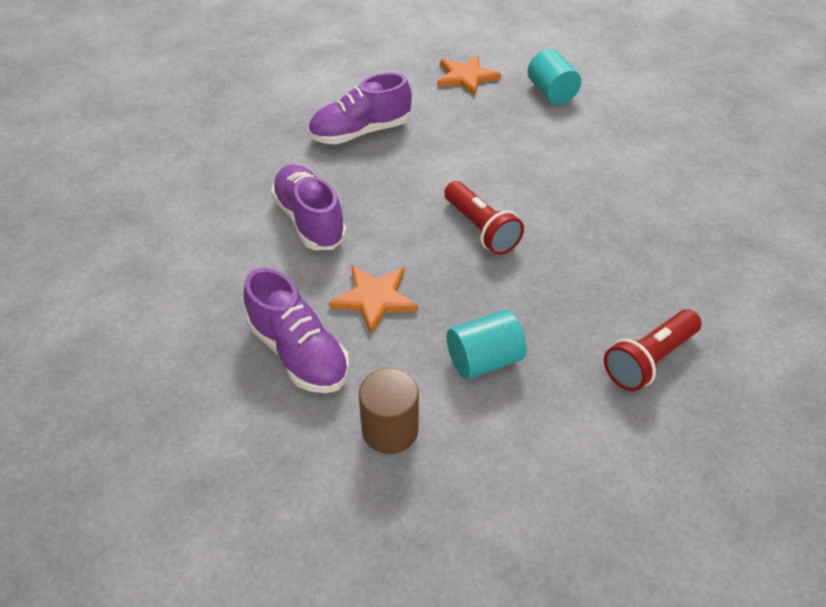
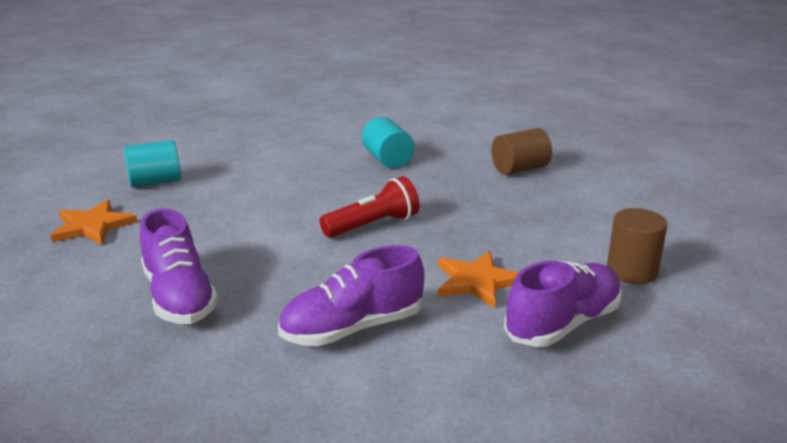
camera: 90 degrees left, 20 degrees down
(484, 360) = (540, 228): turquoise cylinder -> turquoise cylinder (387, 160)
(648, 360) = (519, 169): red flashlight -> brown cylinder

